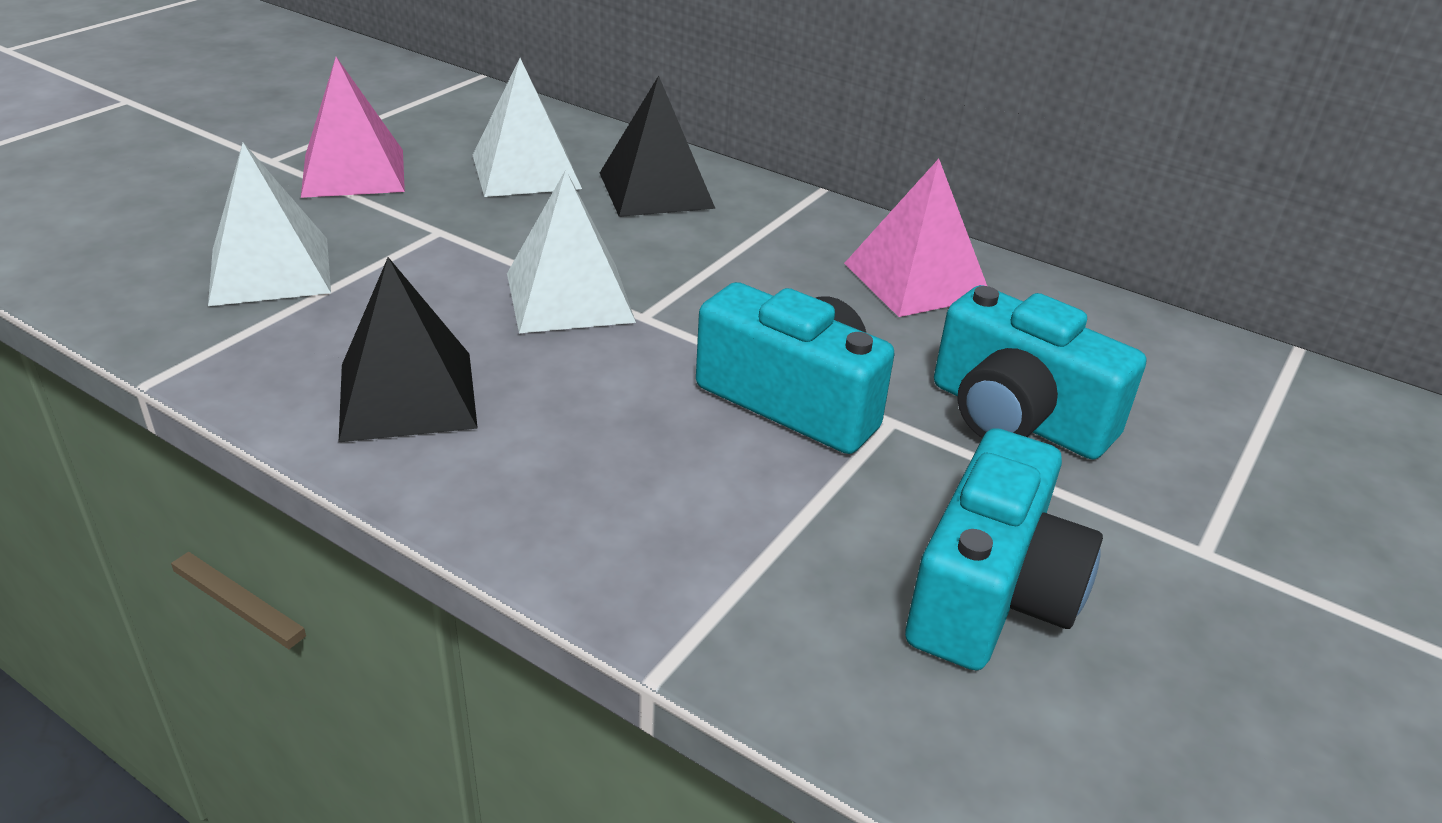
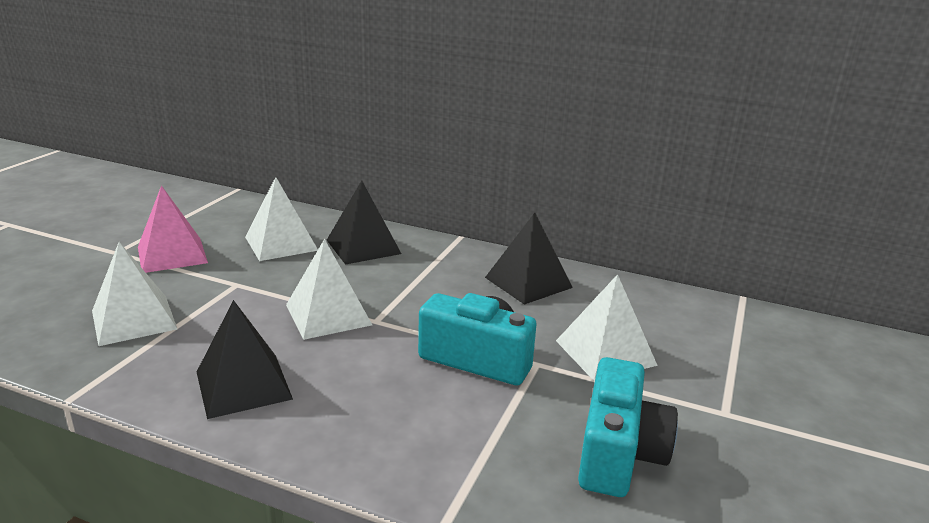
camera: 10 degrees left, 10 degrees down
(916, 280) = (528, 282): pink pyramid -> black pyramid
(1017, 417) = (605, 352): turquoise camera -> white pyramid

